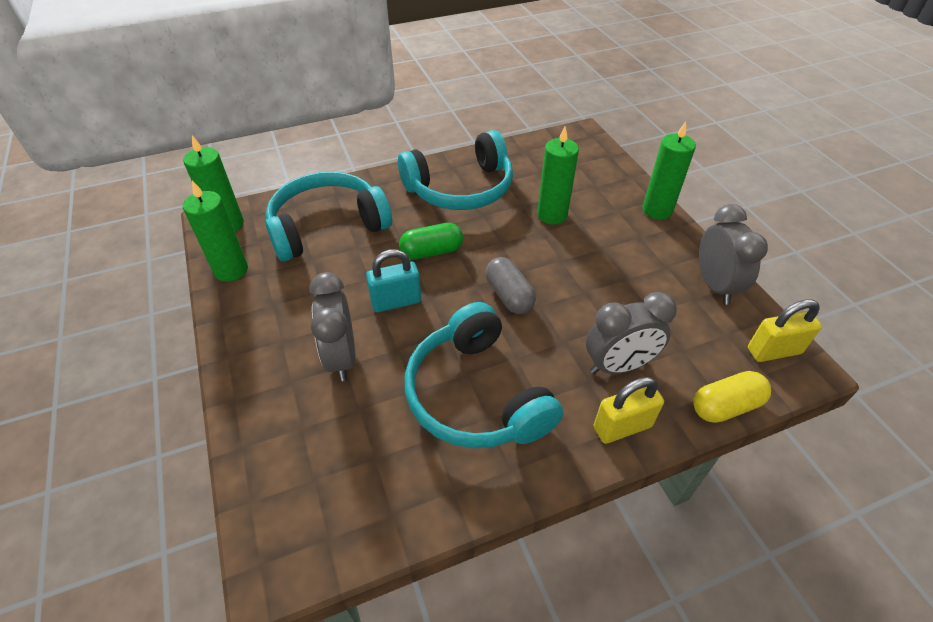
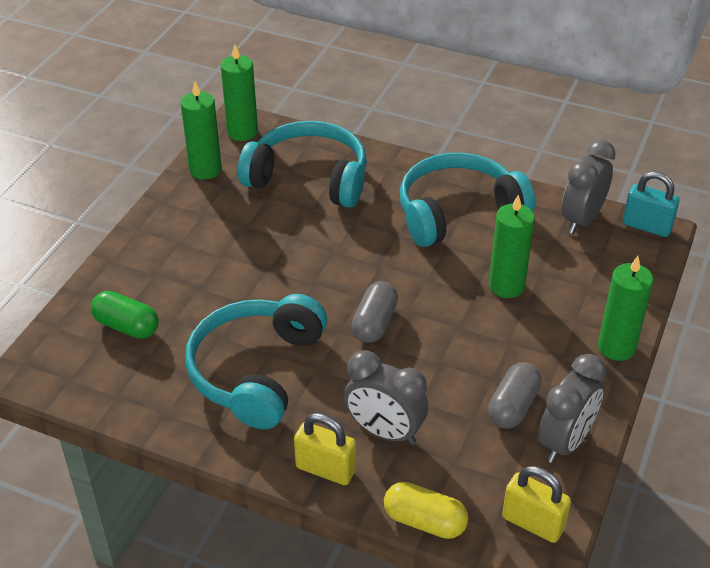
camera: 45 degrees right, 5 degrees down
(341, 357) = (202, 281): grey clock -> grey clock (581, 219)
(396, 301) = (286, 269): turquoise padlock -> turquoise padlock (647, 226)
(432, 252) = (361, 249): green capsule -> green capsule (127, 326)
(461, 188) = (458, 212): turquoise headphones -> turquoise headphones turned 135 degrees clockwise
(660, 286) = (513, 407): none -> grey capsule

